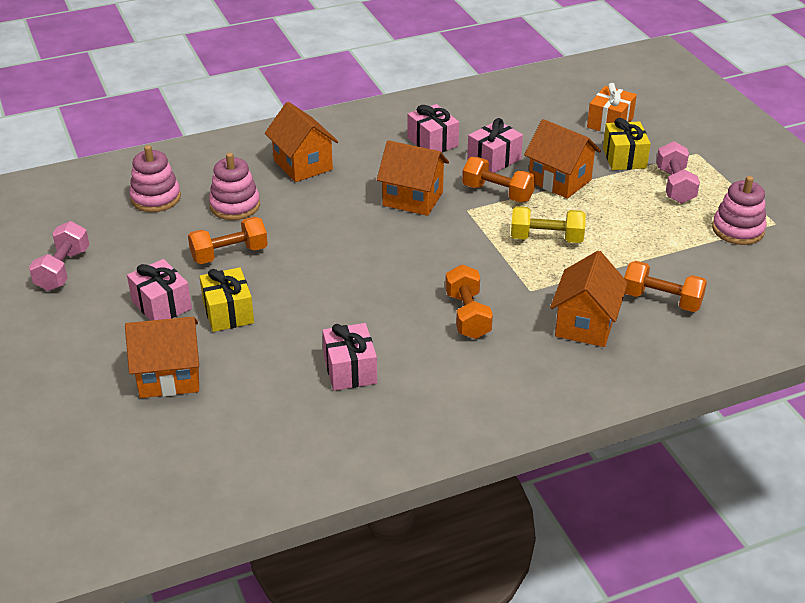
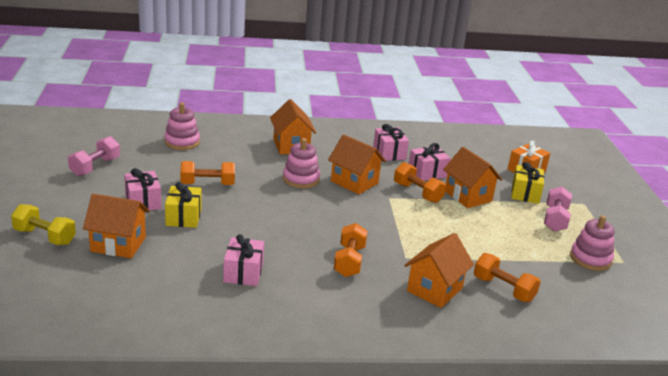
camera: 15 degrees right, 10 degrees down
(235, 206) = (230, 158): pink stacking toy -> pink stacking toy (301, 179)
(546, 238) = (437, 228): yellow dumbbell -> yellow dumbbell (45, 236)

